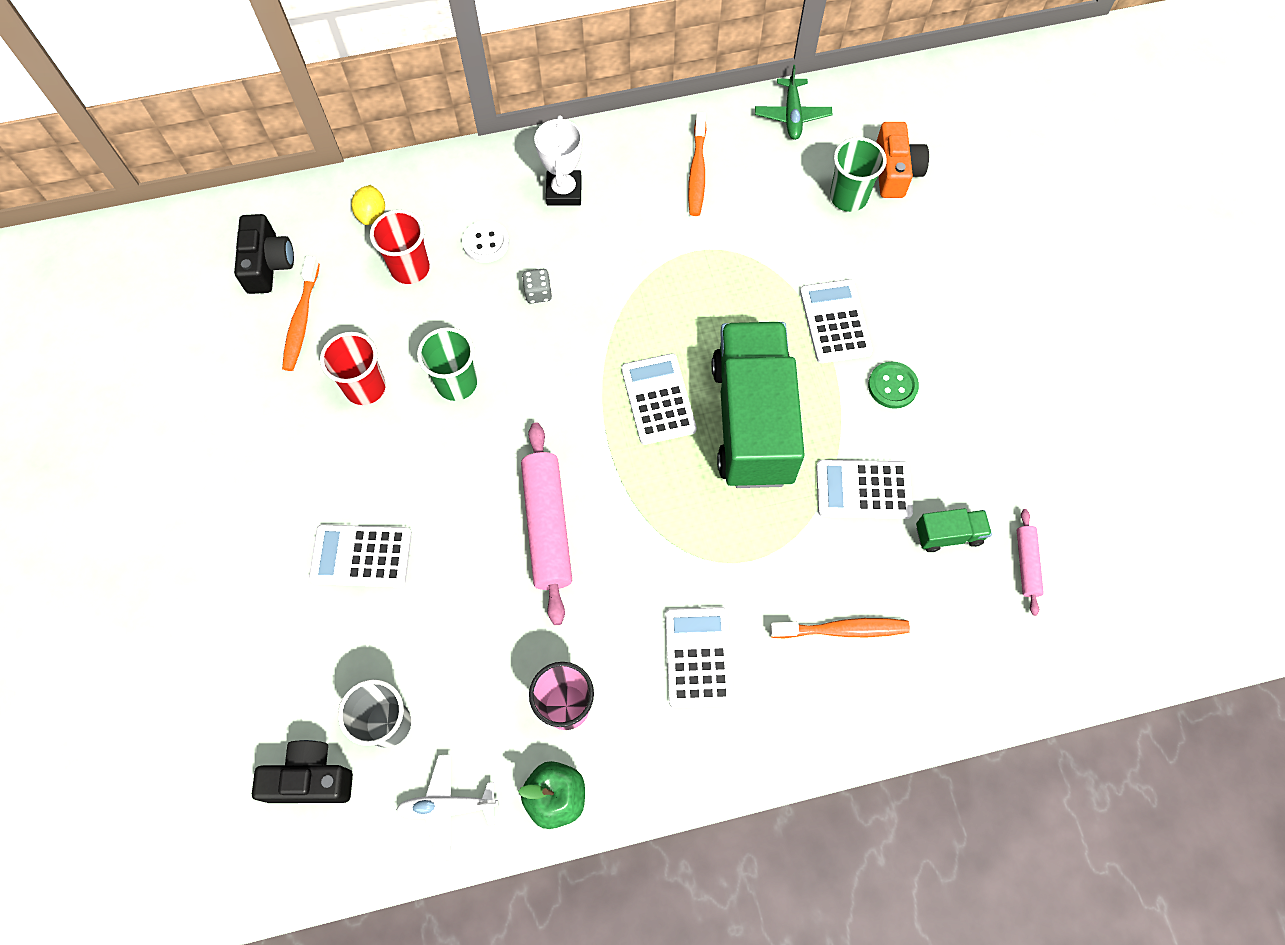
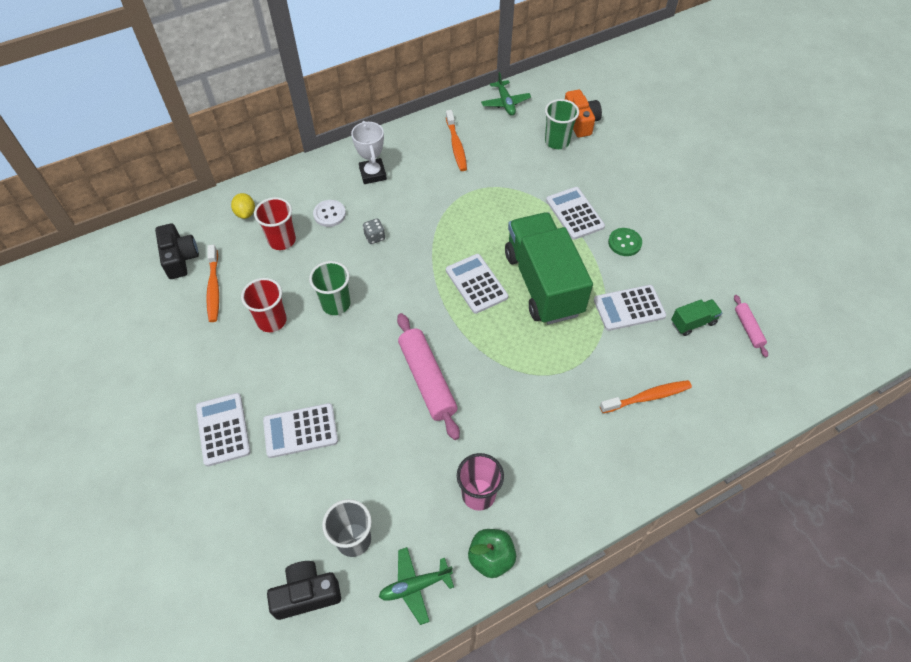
camera: 15 degrees left, 10 degrees down
(448, 807) = (415, 586): white plane -> green plane
(698, 657) = (558, 438): white calculator -> white calculator (223, 429)

